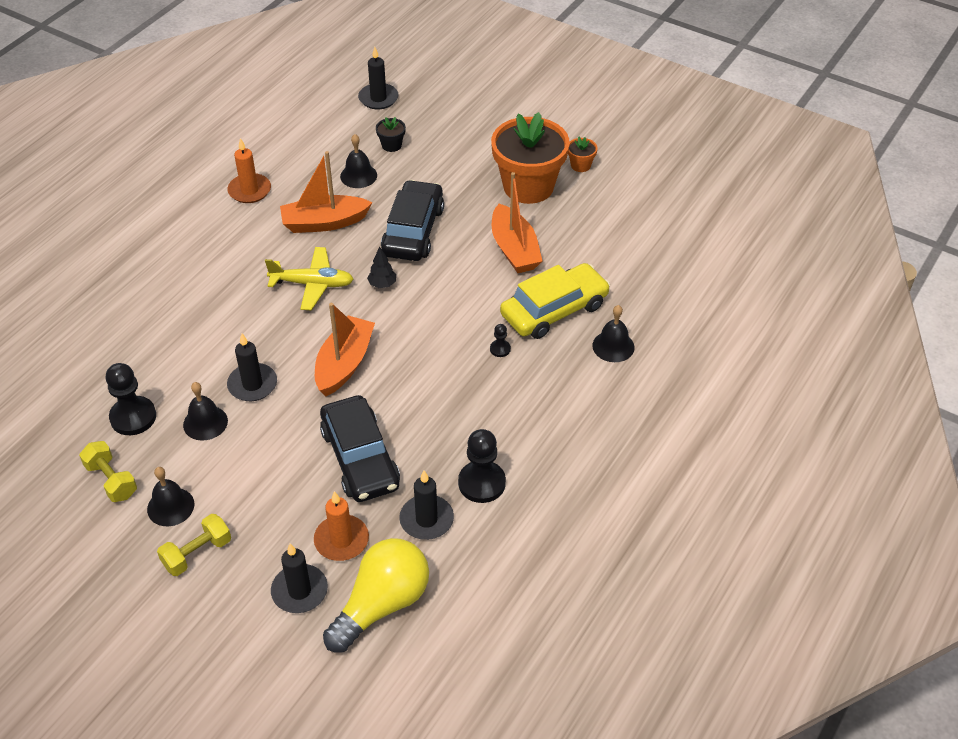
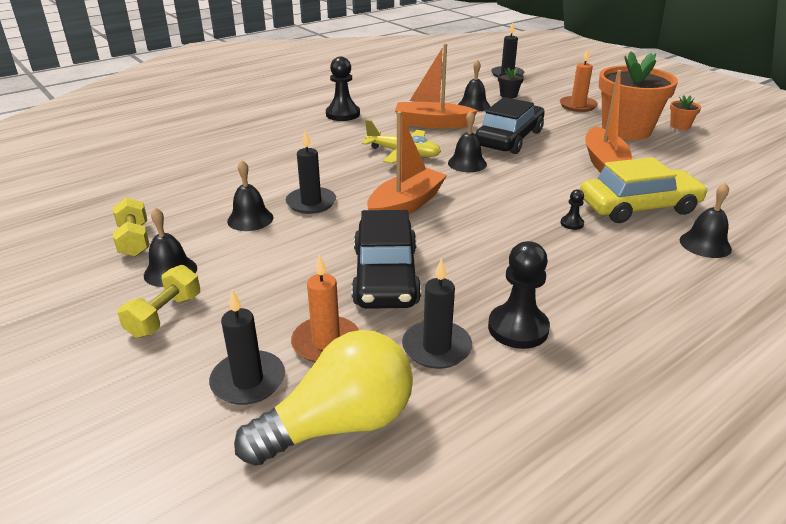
camera: 20 degrees right, 15 degrees down
(133, 417) = (190, 203): black pawn -> black pawn (343, 114)
(197, 553) = (164, 316): yellow dumbbell -> yellow dumbbell turned 45 degrees counterclockwise
(249, 190) = (381, 101): orange candle -> orange candle (577, 106)
(382, 284) = (467, 163): black tree -> black bell

